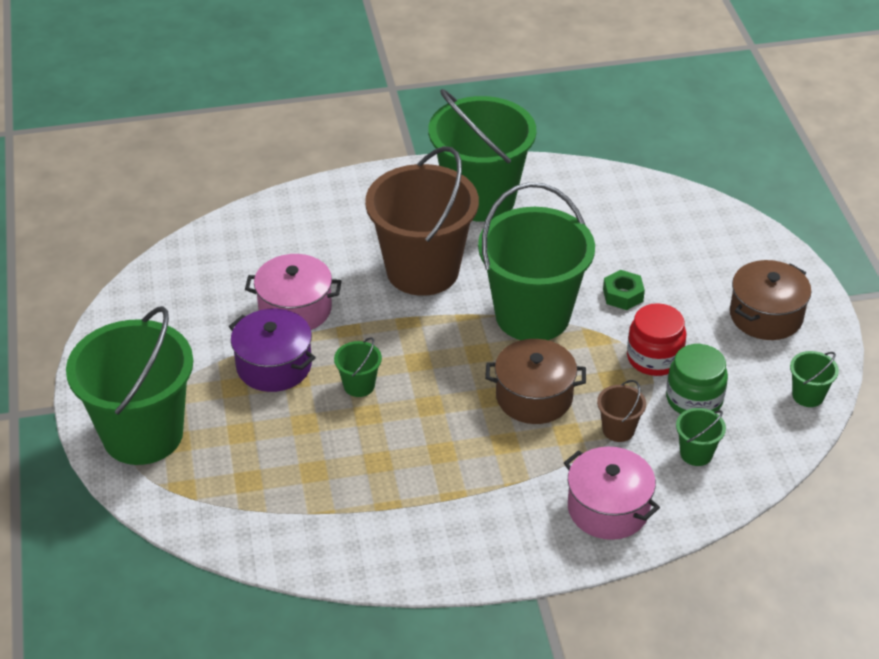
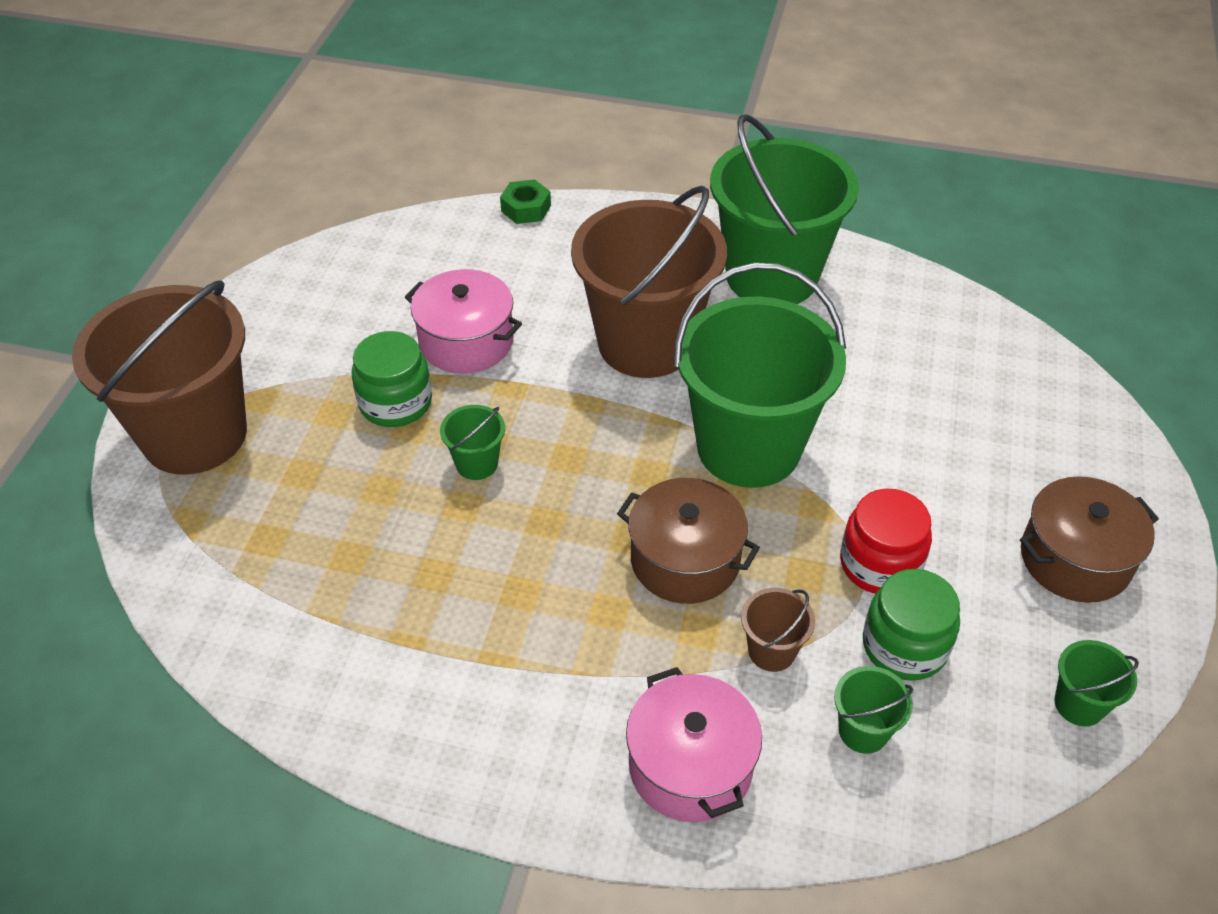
camera: 25 degrees right, 5 degrees up
(143, 434) = (195, 435): green bucket -> brown bucket
(274, 365) = (395, 403): purple pot -> green jar
(623, 295) = (884, 460): green nut -> green nut (526, 208)

